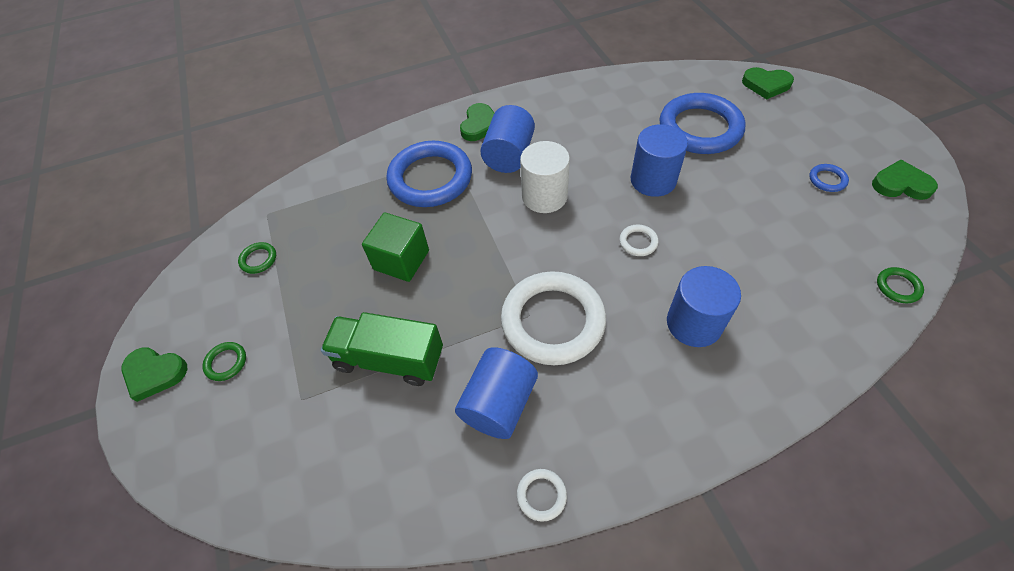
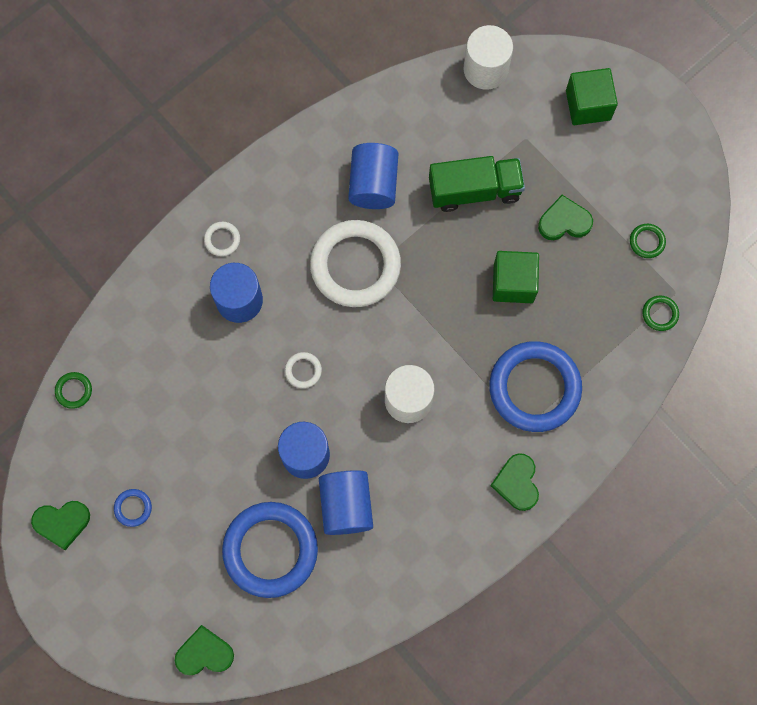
camera: 155 degrees right, 20 degrees up
(155, 373) = (656, 118): green heart -> green heart (564, 221)
(210, 415) = (588, 105): none -> green cube
(226, 362) = (605, 145): green ring -> green ring (660, 314)
(291, 509) = (485, 69): none -> white cylinder
(509, 155) = (465, 445): blue cylinder -> blue cylinder (346, 505)
(541, 495) = (320, 133): white ring -> white ring (222, 239)

